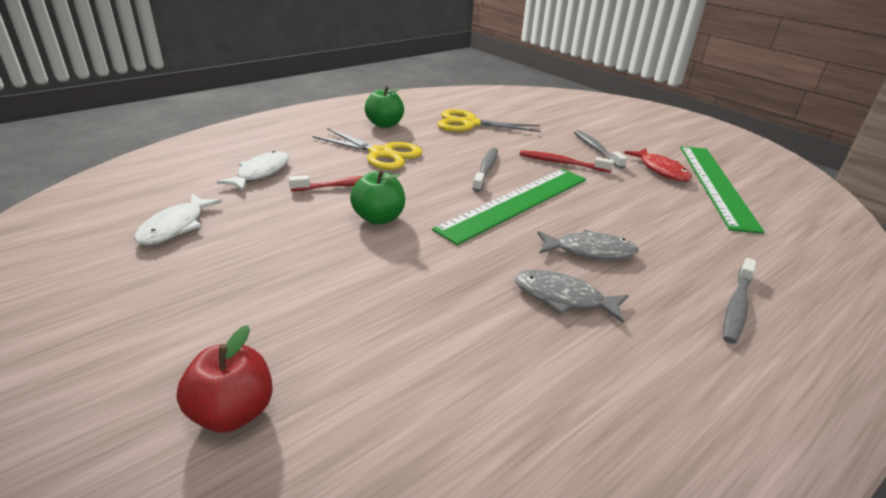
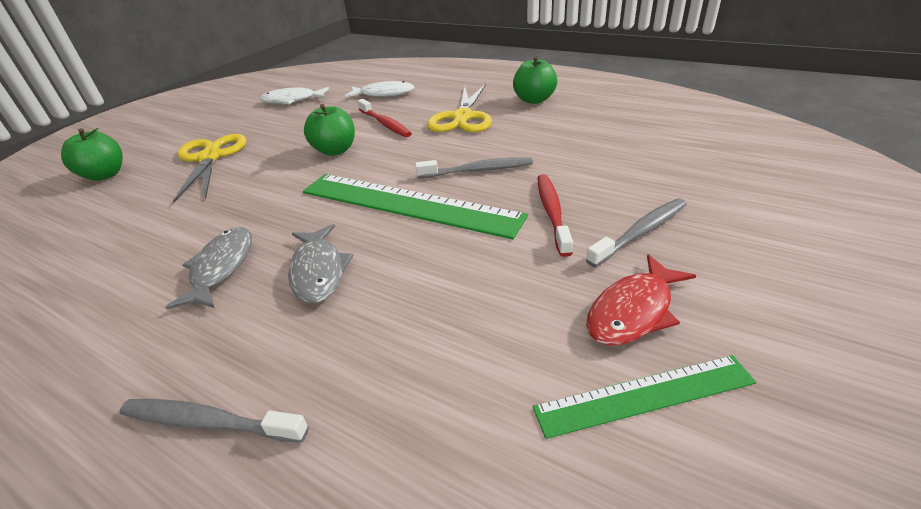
camera: 75 degrees right, 5 degrees up
(233, 412) = (105, 175): red apple -> green apple
(469, 124) = (600, 133): yellow scissors -> yellow scissors (210, 157)
(716, 185) = (644, 395): green ruler -> green ruler, size x0.56

